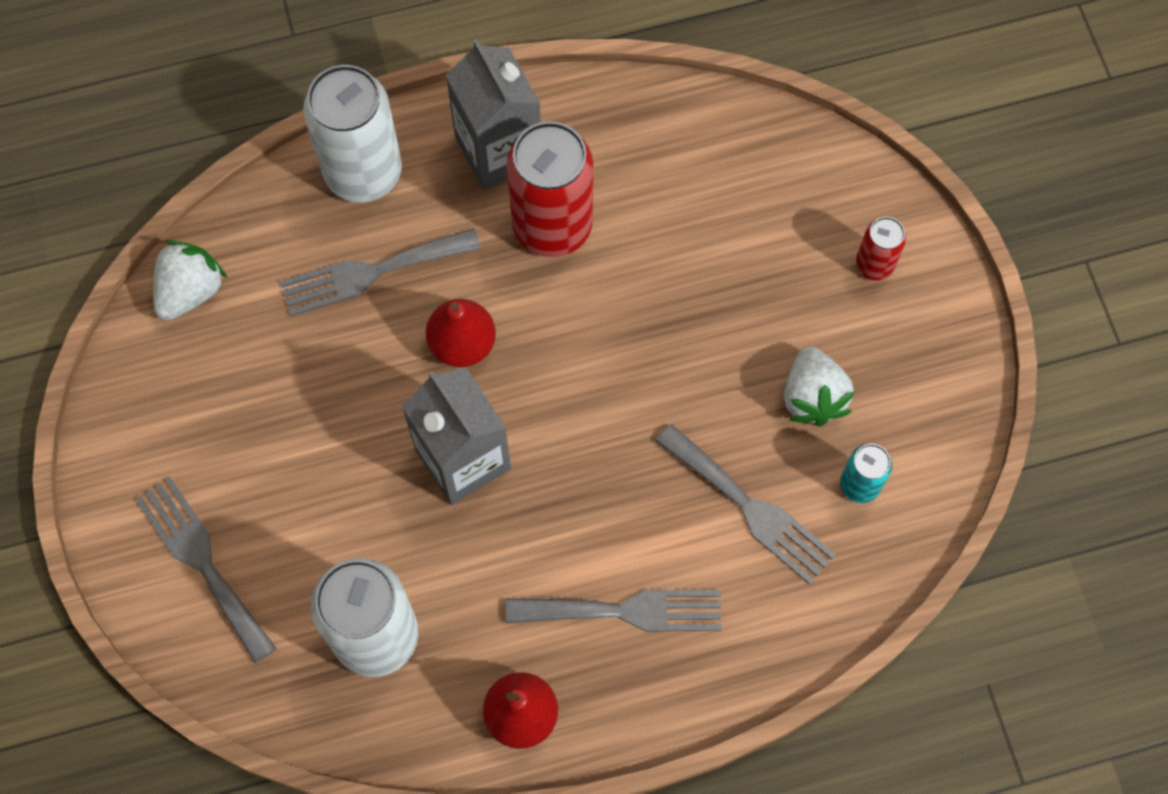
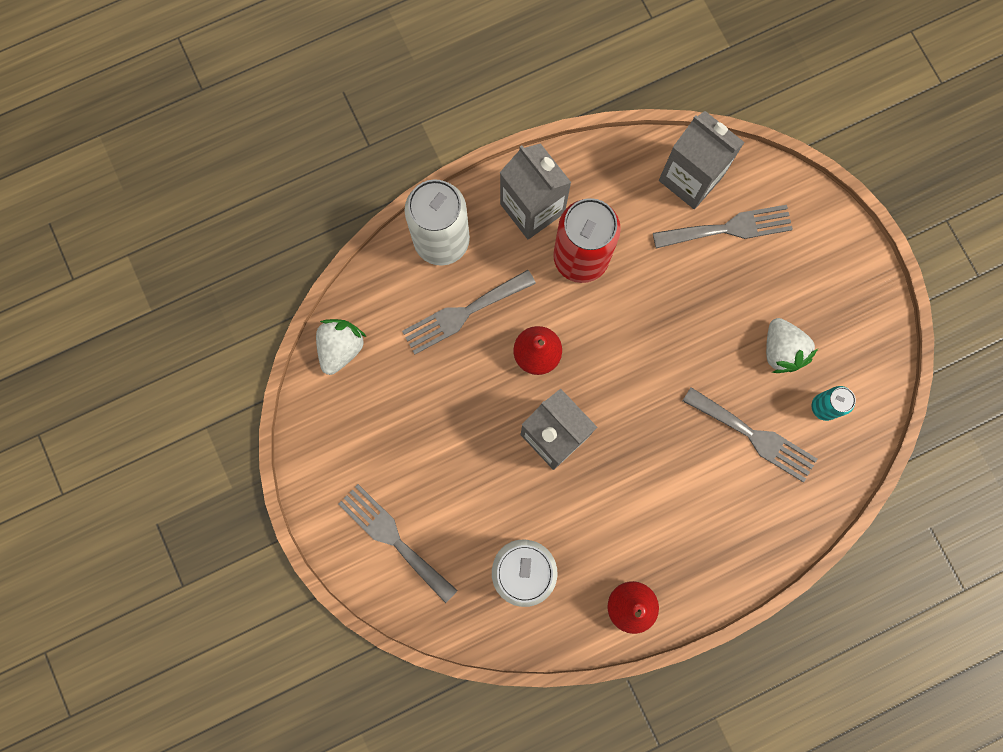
camera: 10 degrees left, 10 degrees up
(625, 611) = (684, 522): grey fork -> grey fork (729, 228)
(728, 146) = (690, 178): none -> grey carton
(874, 264) = (806, 248): red can -> none

